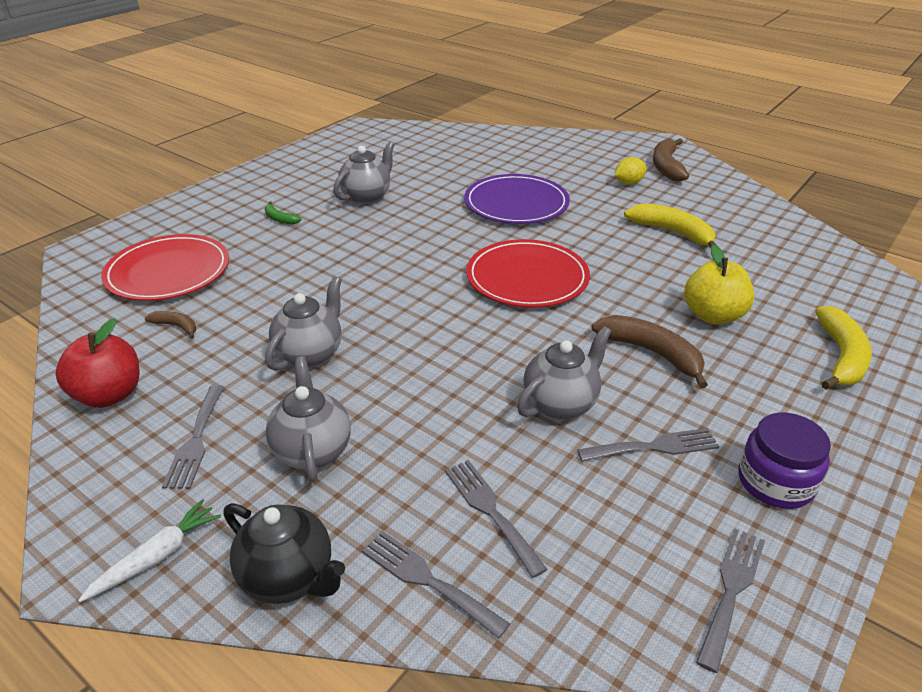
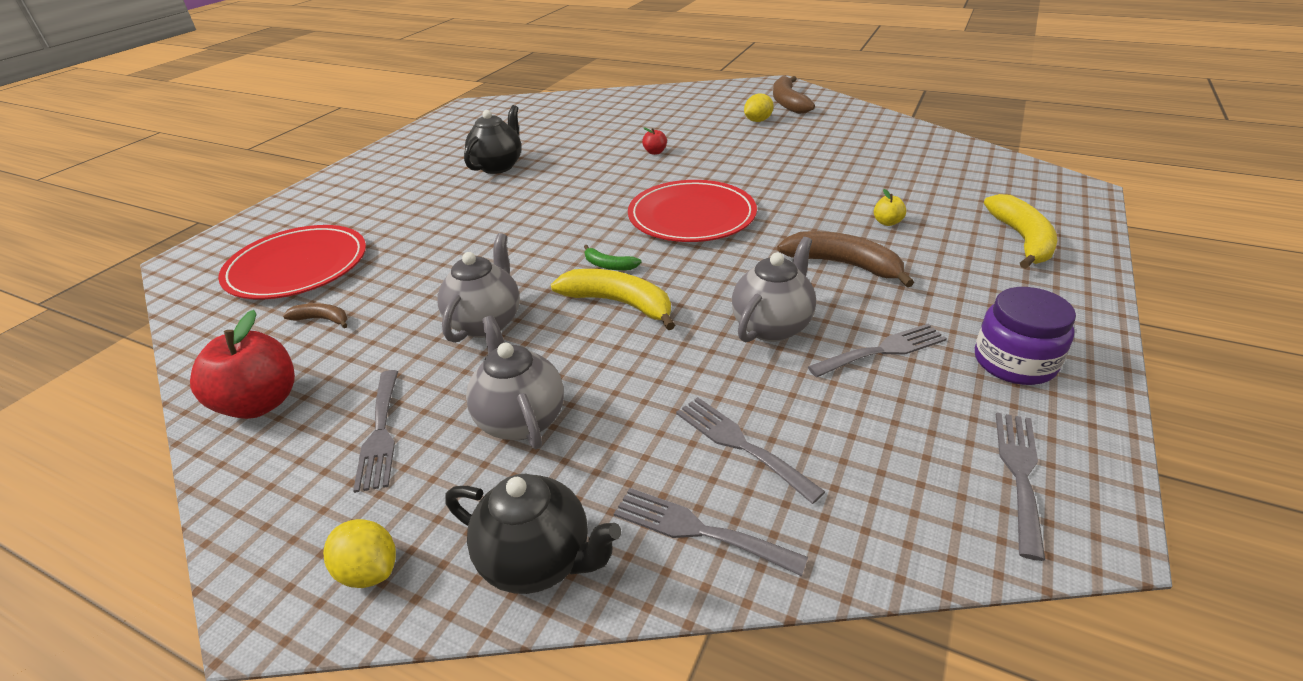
camera: 10 degrees left, 0 degrees up
(157, 557) = (369, 570): white carrot -> yellow lemon
(280, 219) = (410, 199): green banana -> green banana (609, 265)
(367, 197) = (498, 166): grey teapot -> black teapot
(516, 203) = (655, 152): purple plate -> red apple
(672, 232) = (817, 156): yellow banana -> yellow banana (619, 303)
(713, 315) = (887, 222): yellow apple -> yellow apple, size x0.47

